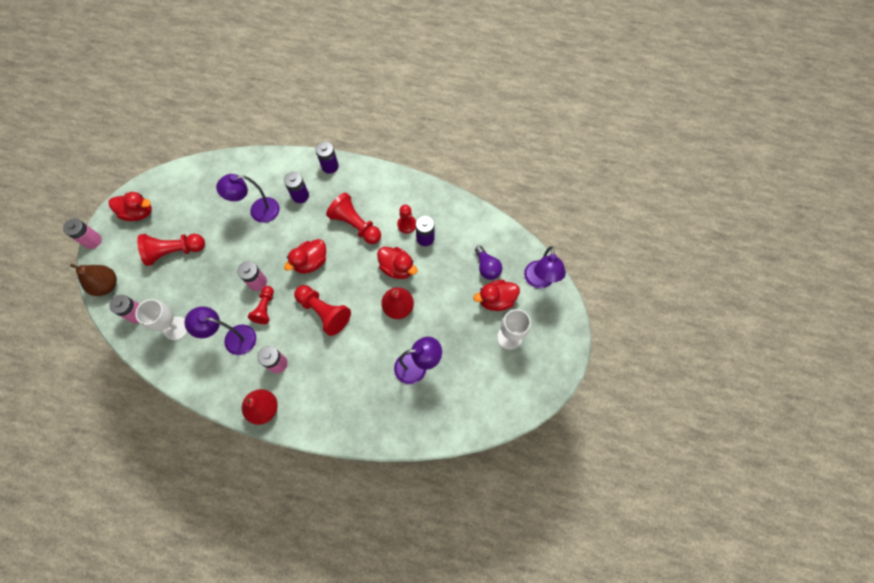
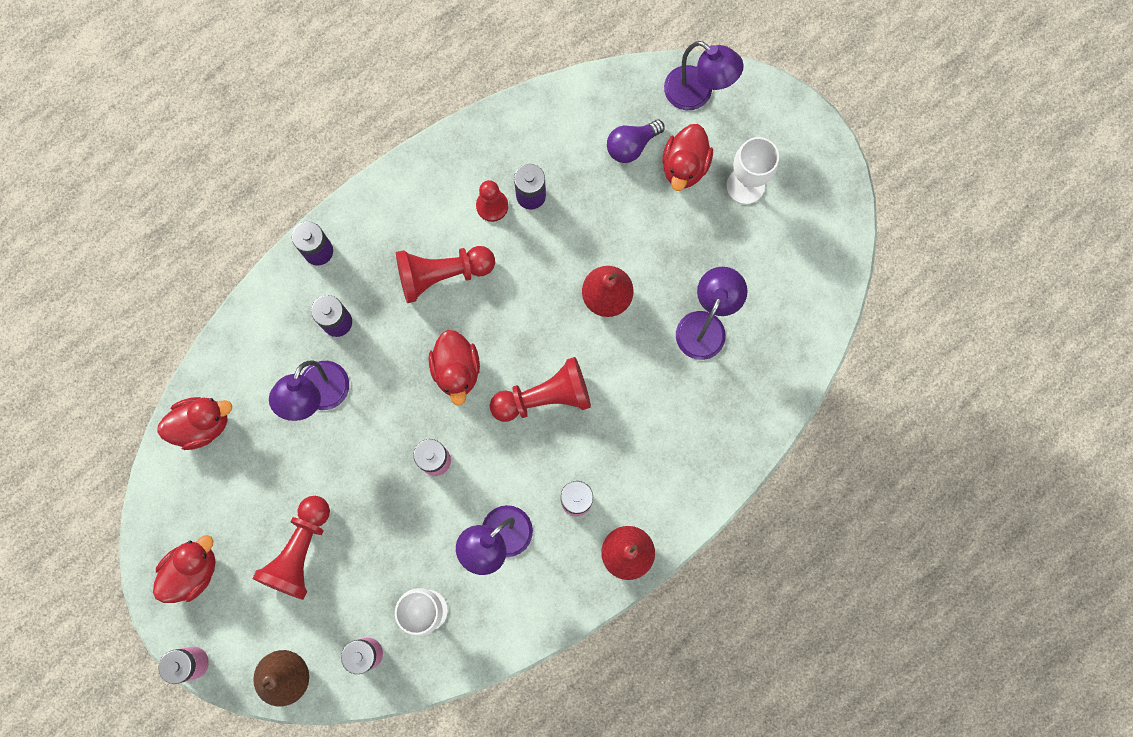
camera: 55 degrees left, 10 degrees up
(265, 308) = (483, 472): red pawn -> none
(397, 268) = (549, 261): red duck -> red duck (202, 424)
(487, 267) = (631, 146): purple light bulb -> purple light bulb turned 135 degrees clockwise

